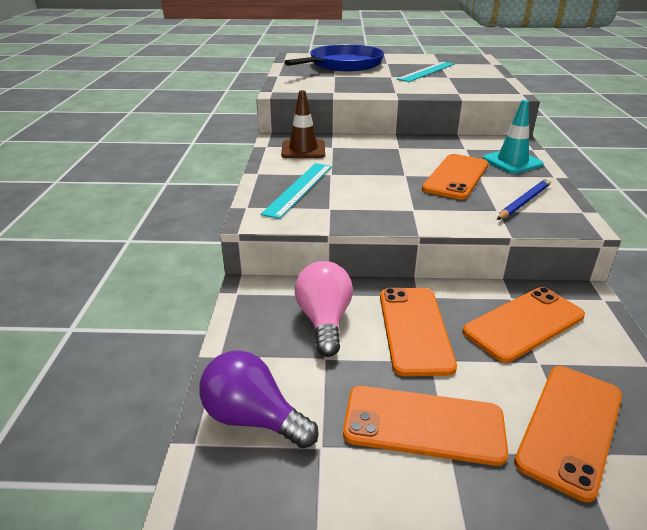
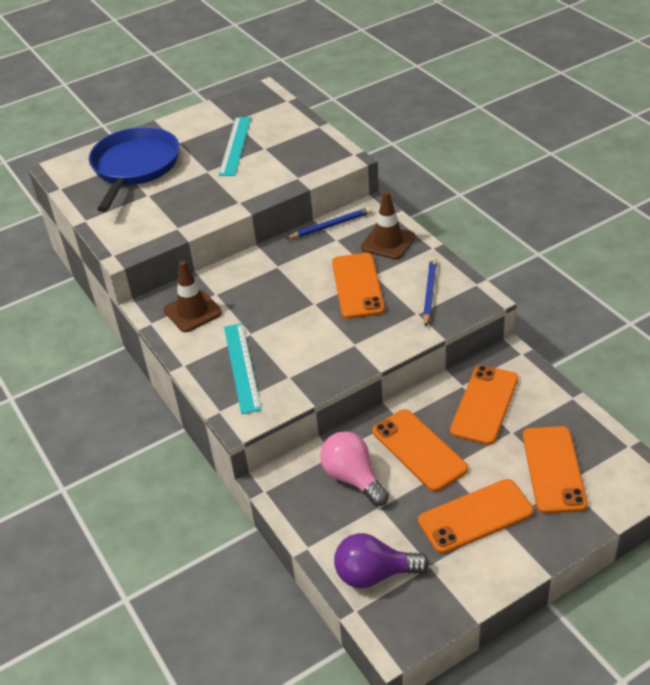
camera: 30 degrees left, 10 degrees up
(468, 140) = (330, 226): none -> blue pencil
(512, 162) = (388, 242): turquoise traffic cone -> brown traffic cone

